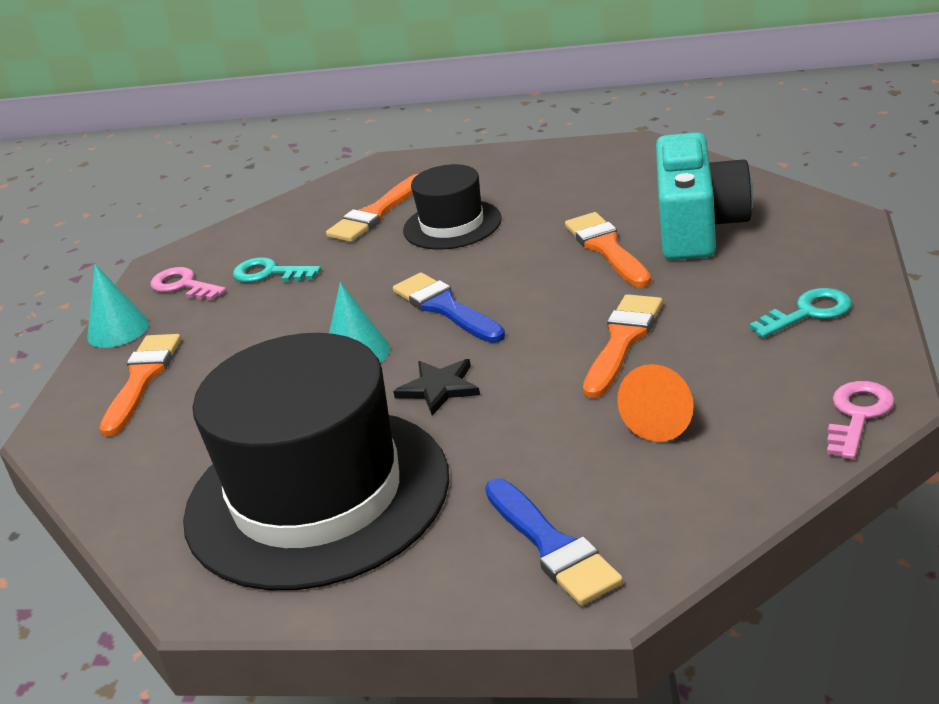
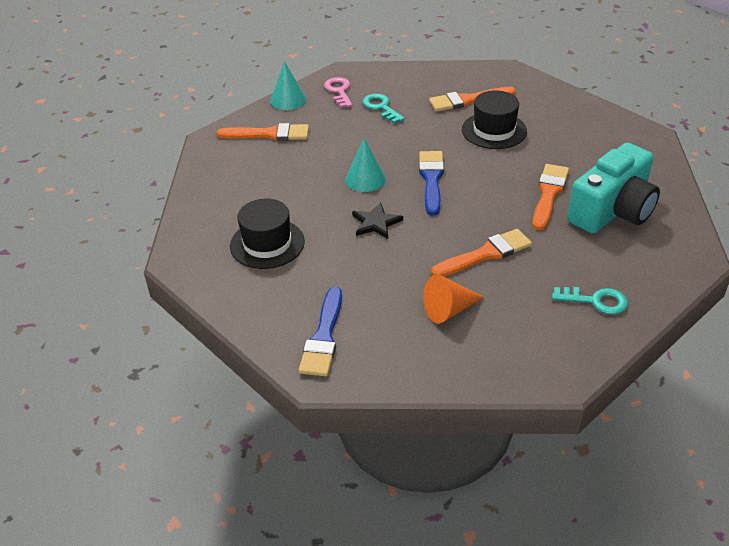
camera: 35 degrees right, 10 degrees up
(142, 379) = (269, 134): orange brush -> orange brush turned 45 degrees clockwise
(317, 496) = (267, 244): black hat -> black hat, size x0.50
(857, 415) = (538, 374): pink key -> none

